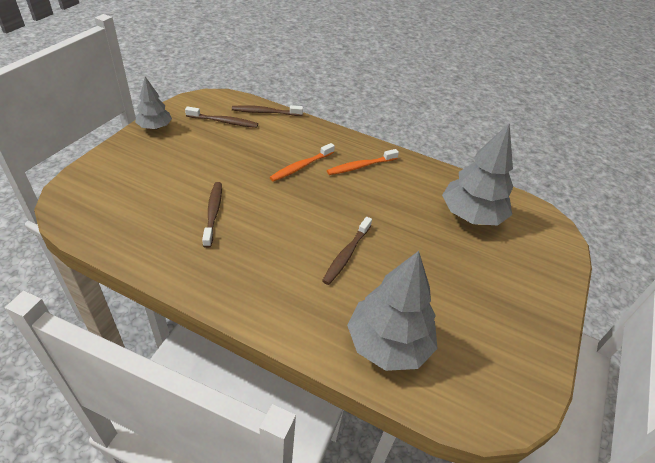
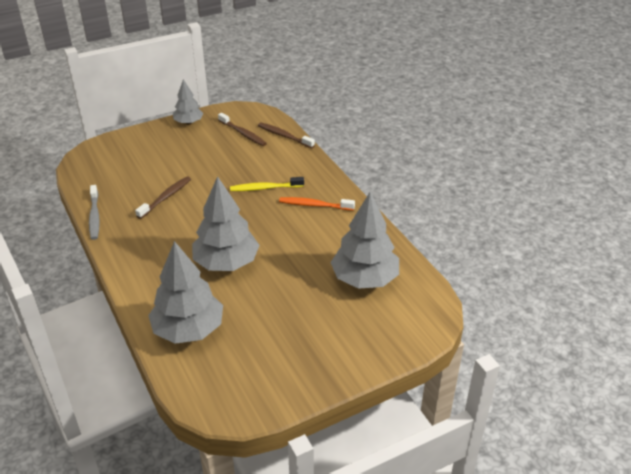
camera: 40 degrees right, 5 degrees down
(152, 267) = (94, 216): none -> grey toothbrush
(301, 166) = (265, 188): orange toothbrush -> yellow toothbrush
(346, 254) = (226, 263): brown toothbrush -> grey tree

